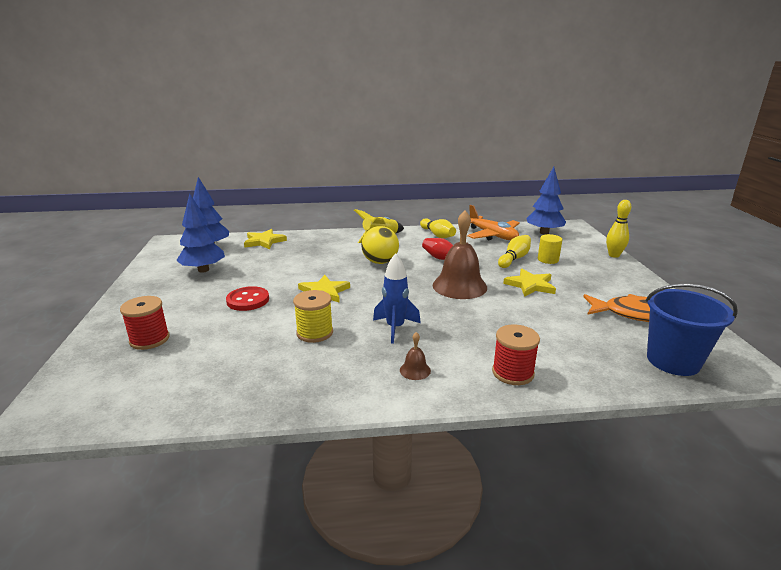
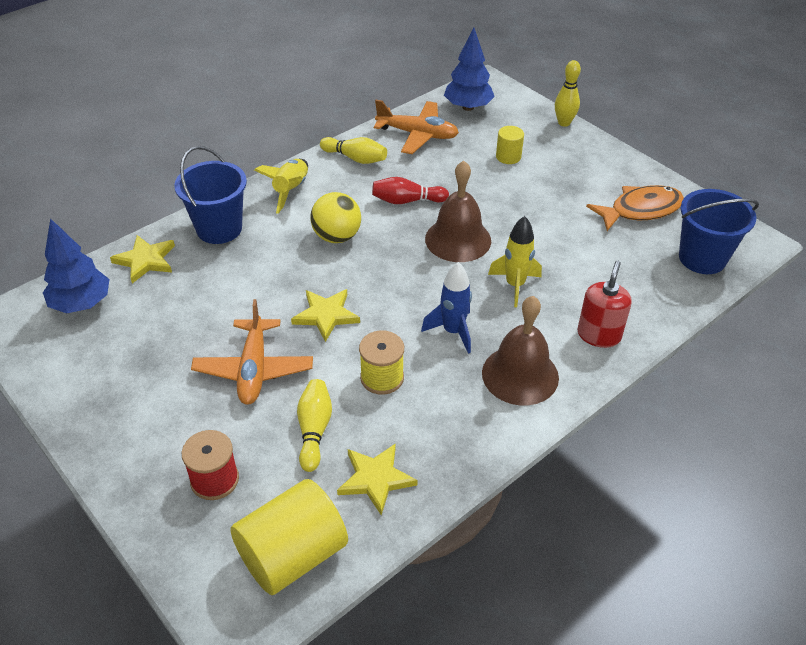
camera: 35 degrees left, 20 degrees up
(126, 397) = (292, 555): none -> yellow cylinder
(203, 270) = (130, 348): blue tree -> none
(248, 300) = (254, 369): red button -> orange plane
(319, 241) = (219, 229): none -> blue bucket
(415, 370) = (520, 375): brown bell -> brown bell, size x2.32
(474, 321) = (515, 285): none -> yellow rocket
(513, 373) = (599, 335): red spool -> red soap dispenser
(514, 259) = (474, 169): yellow bowling pin -> yellow bowling pin (314, 430)
(530, 285) = (523, 207): yellow star -> yellow star (375, 479)

